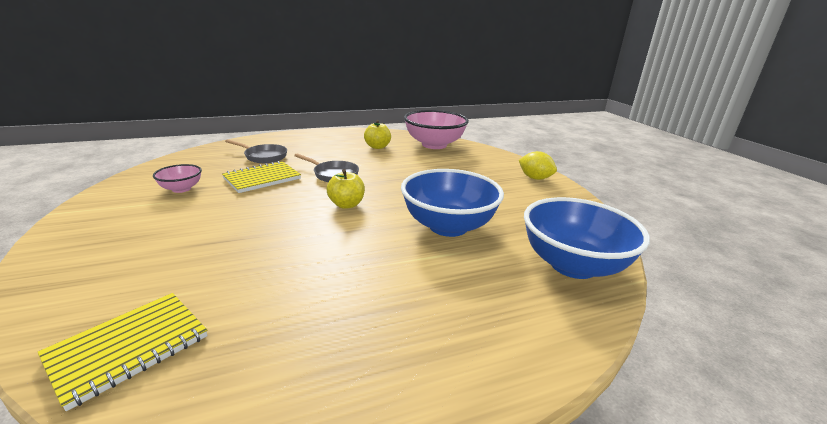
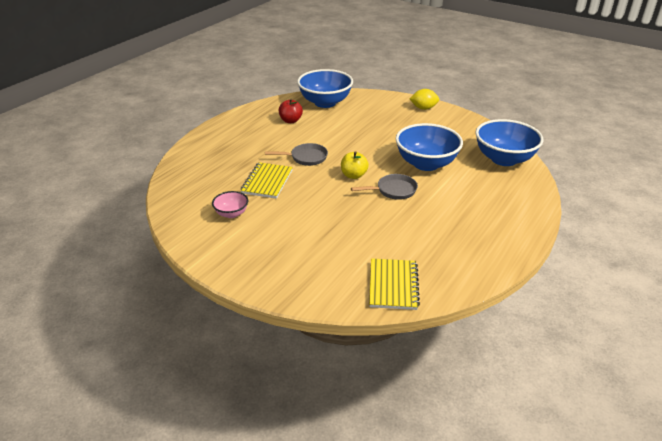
camera: 35 degrees left, 10 degrees up
(263, 156) = (228, 164): grey pan -> grey pan (393, 190)
(377, 147) = (290, 121): yellow apple -> red apple
(434, 145) = (325, 102): pink bowl -> blue bowl

